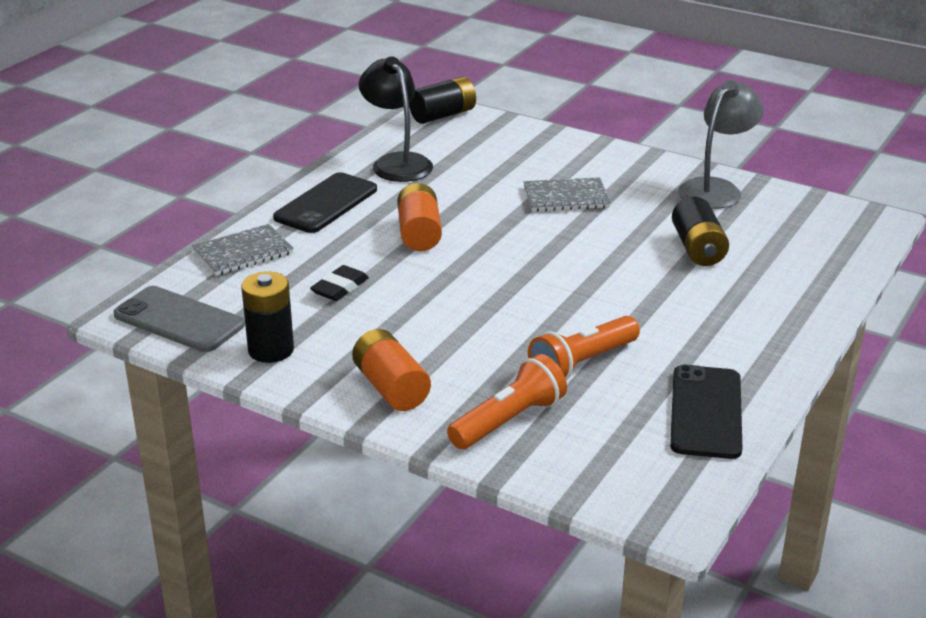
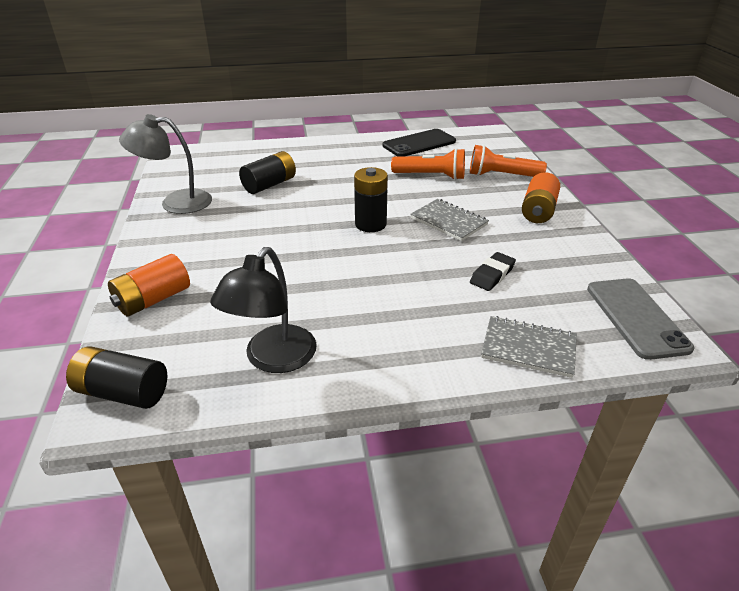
camera: 130 degrees left, 5 degrees up
(271, 350) = (586, 262): black battery -> black battery (370, 224)
(326, 204) = (399, 354): black phone -> none
(340, 288) = (492, 275): black eraser -> black eraser turned 45 degrees counterclockwise
(419, 233) = (380, 281): orange battery -> orange battery (153, 299)
(566, 197) = (249, 247): grey notebook -> grey notebook (448, 221)

